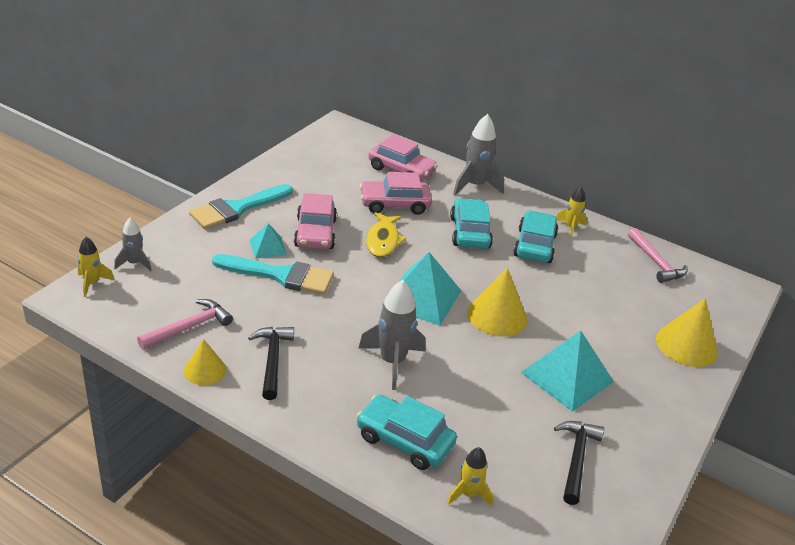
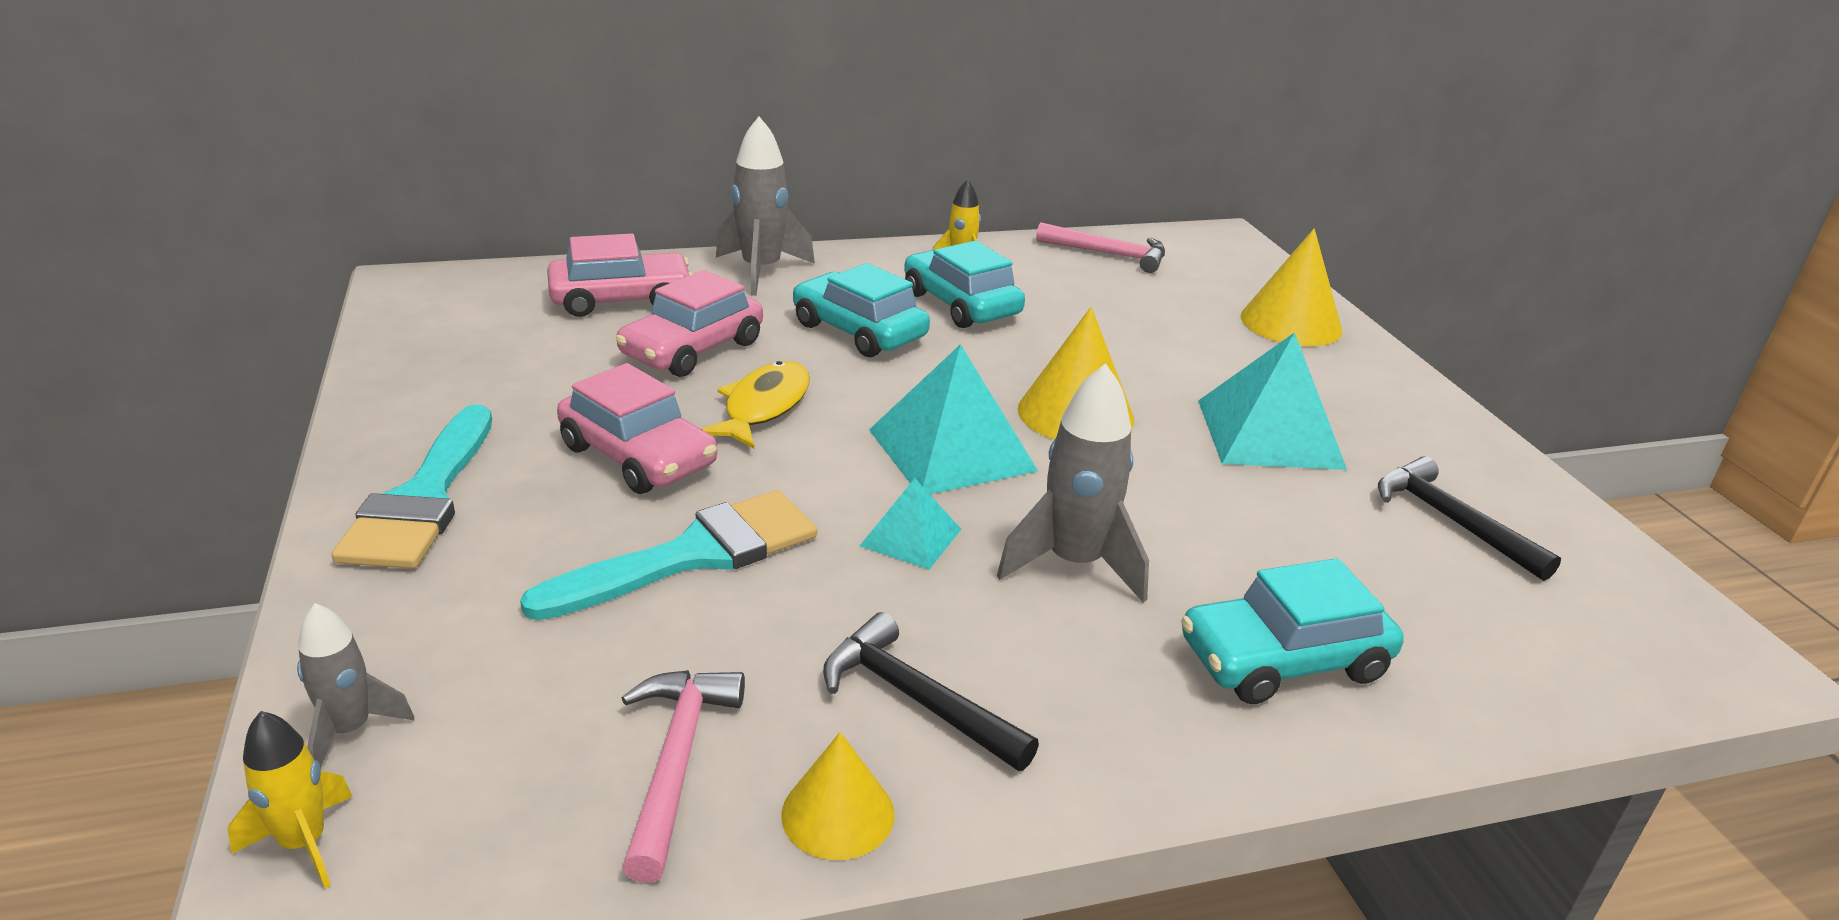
camera: 45 degrees left, 5 degrees down
(268, 247) = (591, 525): turquoise pyramid -> turquoise pyramid (910, 537)
(383, 241) = (763, 407): yellow fish -> yellow fish turned 120 degrees counterclockwise
(468, 494) = (1464, 664): yellow rocket -> none

